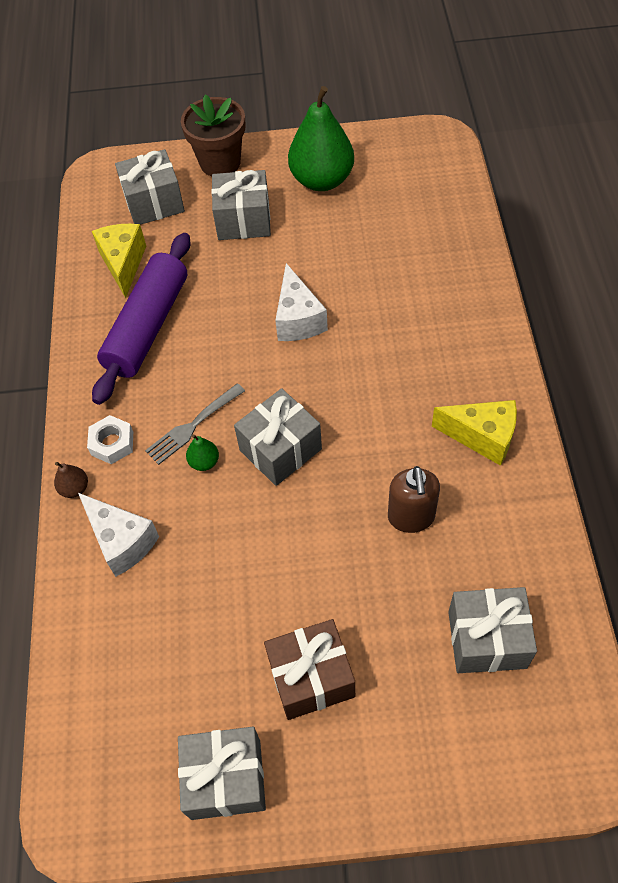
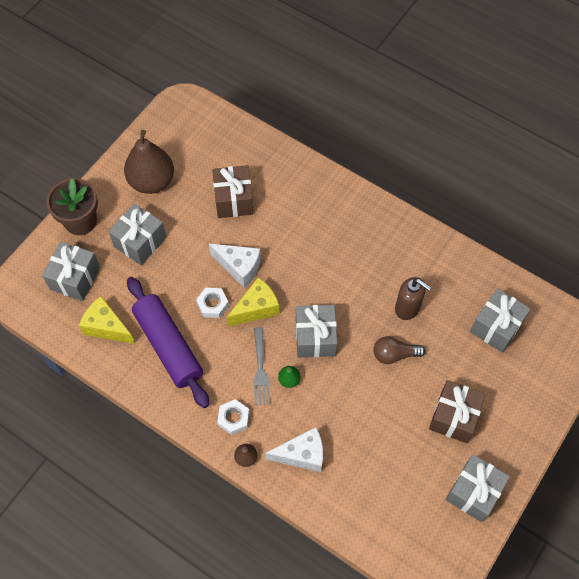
camera: 55 degrees left, 5 degrees up
(230, 329) = (213, 305): none -> white nut
(322, 180) = (152, 181): green pear -> brown pear
(335, 547) = (394, 354): none -> brown light bulb
(373, 257) = (233, 200): none -> brown gift
(482, 437) = (391, 242): yellow cheese -> yellow cheese (256, 308)

